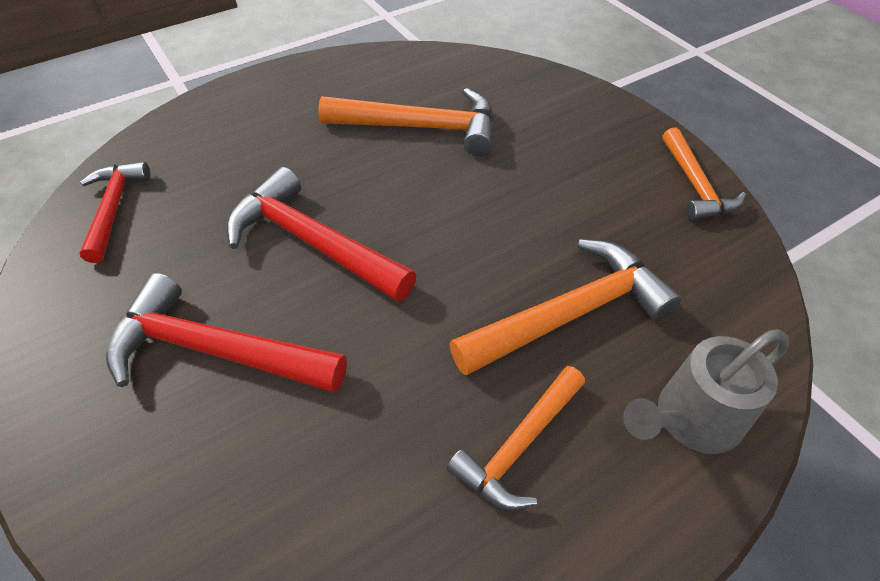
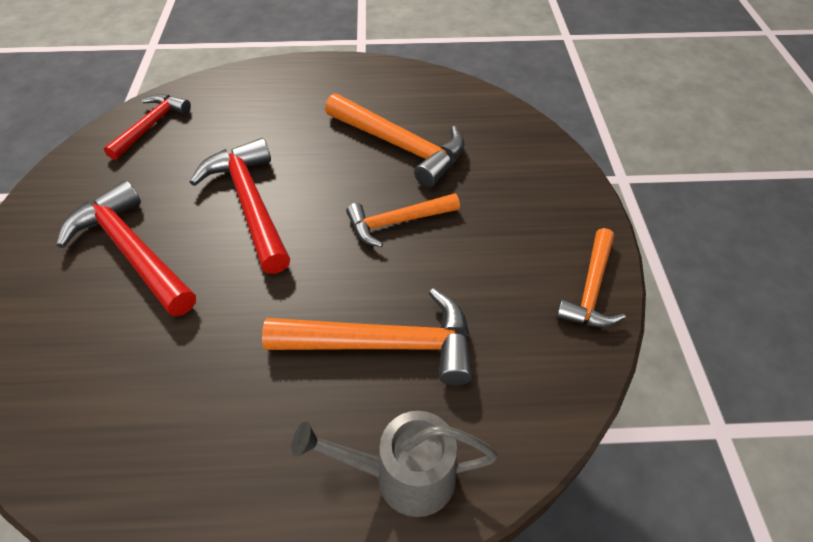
camera: 30 degrees right, 0 degrees up
(519, 445) = (262, 420): orange hammer -> orange hammer (397, 222)

